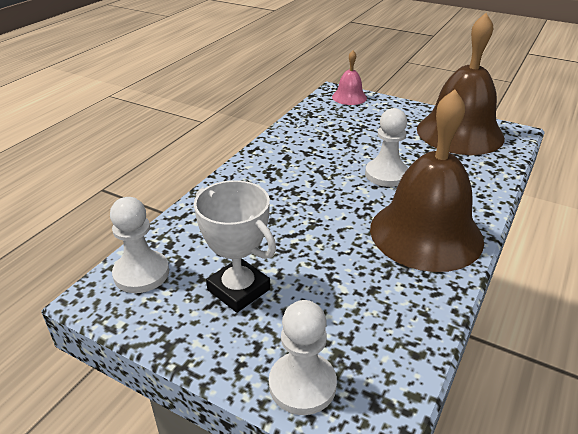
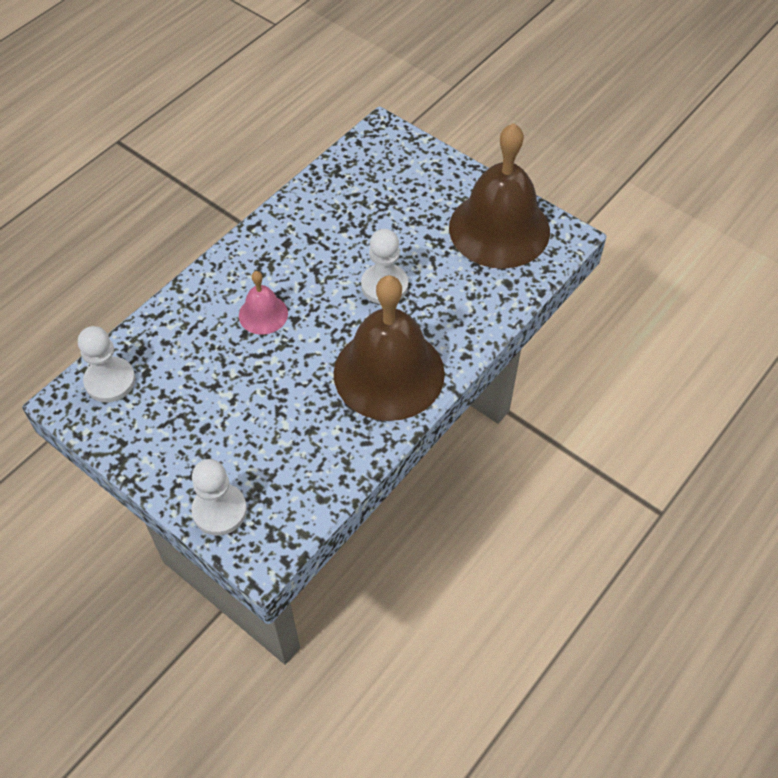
camera: 10 degrees right, 20 degrees up
(238, 289) = (192, 412): white trophy -> none
(349, 97) = (395, 144): pink bell -> pink bell (263, 314)

